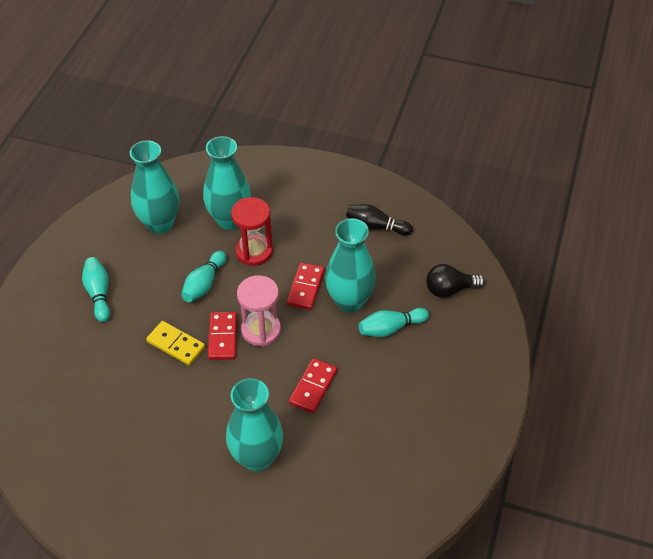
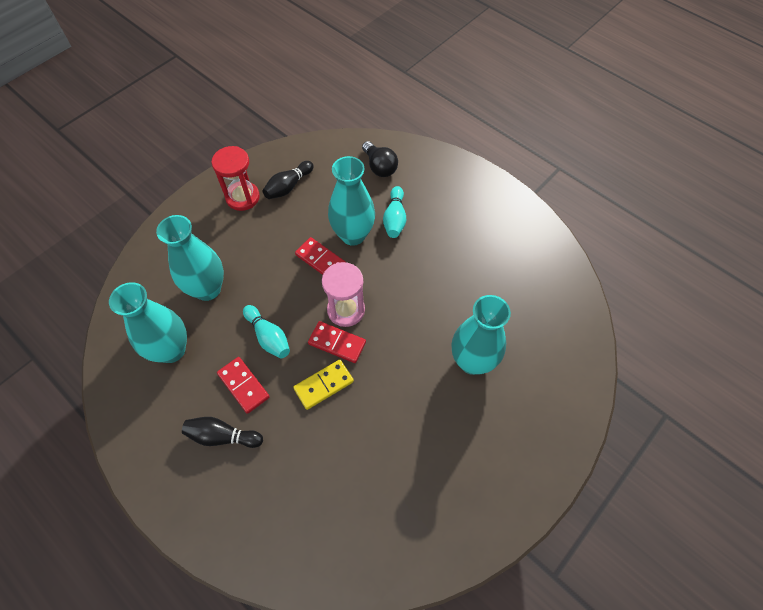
camera: 65 degrees left, 10 degrees up
(99, 294) = (222, 436): turquoise bowling pin -> black bowling pin
(254, 251) = (257, 283): red hourglass -> red hourglass (242, 197)
(313, 387) = (423, 294): red domino -> red domino (243, 385)
(449, 289) = (379, 167): black light bulb -> black light bulb turned 45 degrees counterclockwise

